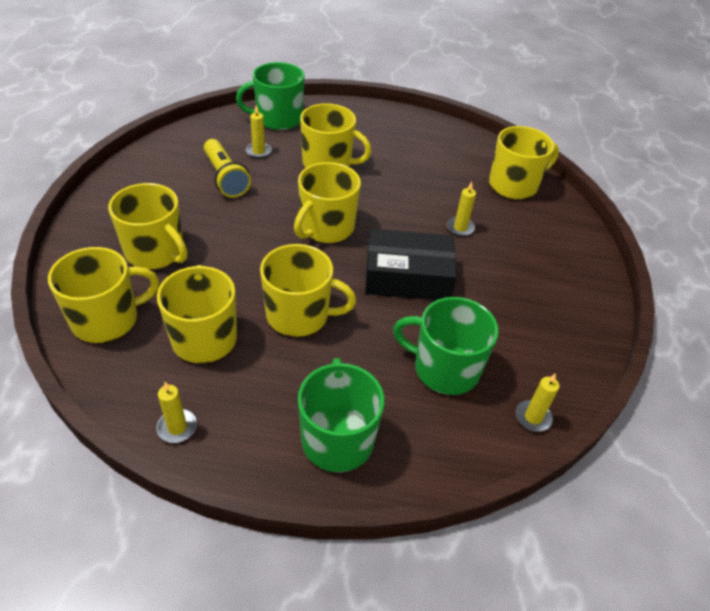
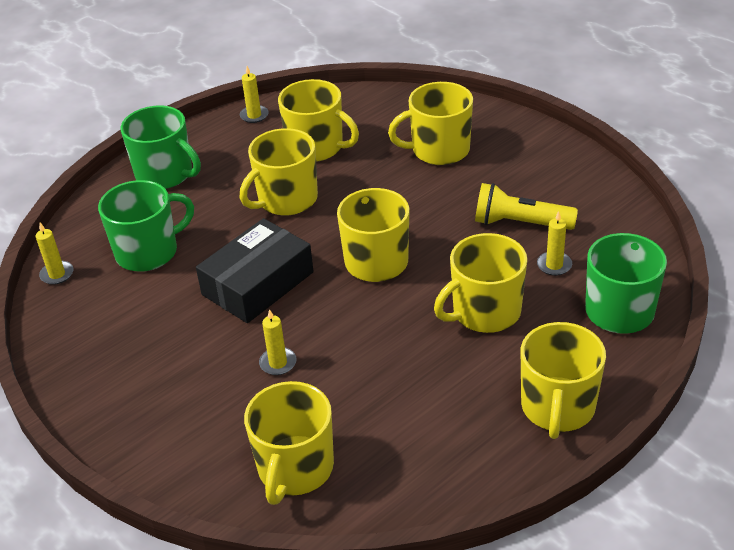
camera: 135 degrees right, 5 degrees down
(107, 319) = (382, 110): yellow mug -> yellow mug (557, 407)

